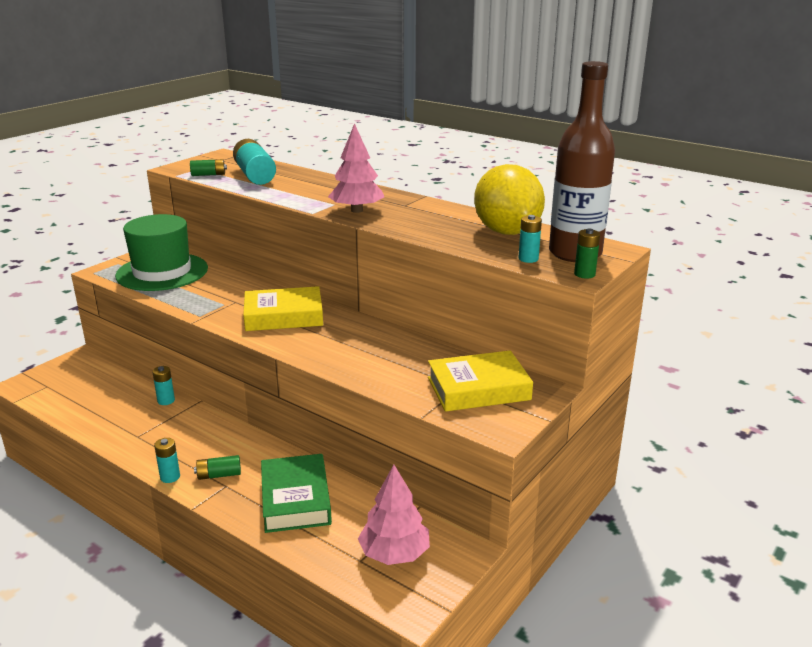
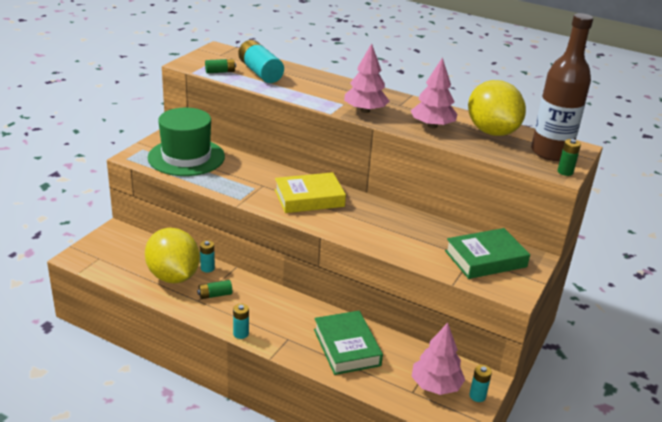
camera: 10 degrees left, 5 degrees up
(121, 408) = (173, 276): none -> yellow lemon
(219, 475) = (279, 330): green battery -> green battery (215, 295)
(432, 225) = (432, 126): none -> pink tree
(478, 389) = (485, 259): yellow book -> green book
(528, 259) = (518, 158): turquoise battery -> turquoise battery (477, 396)

